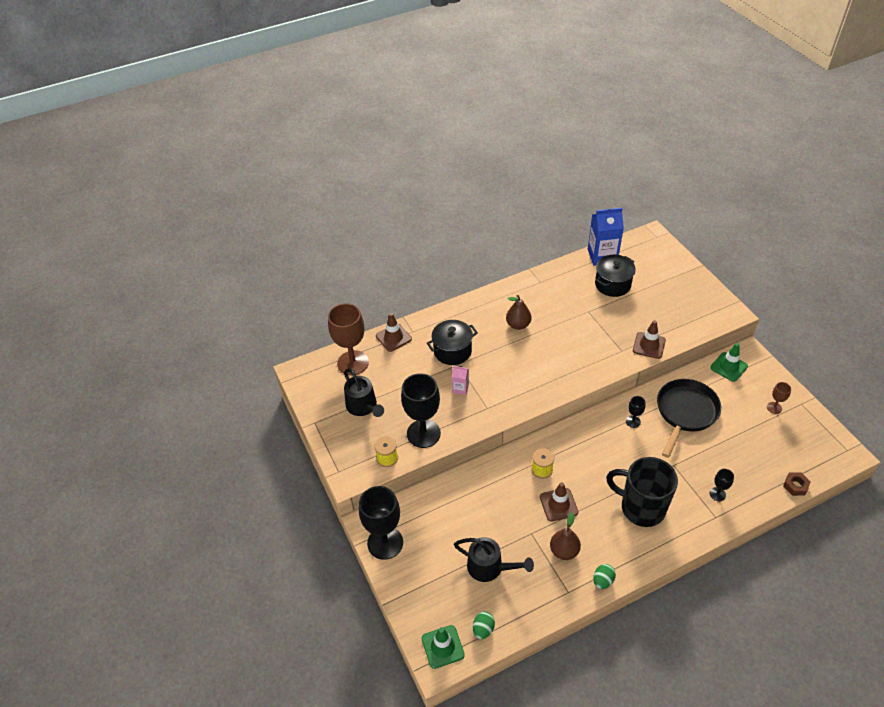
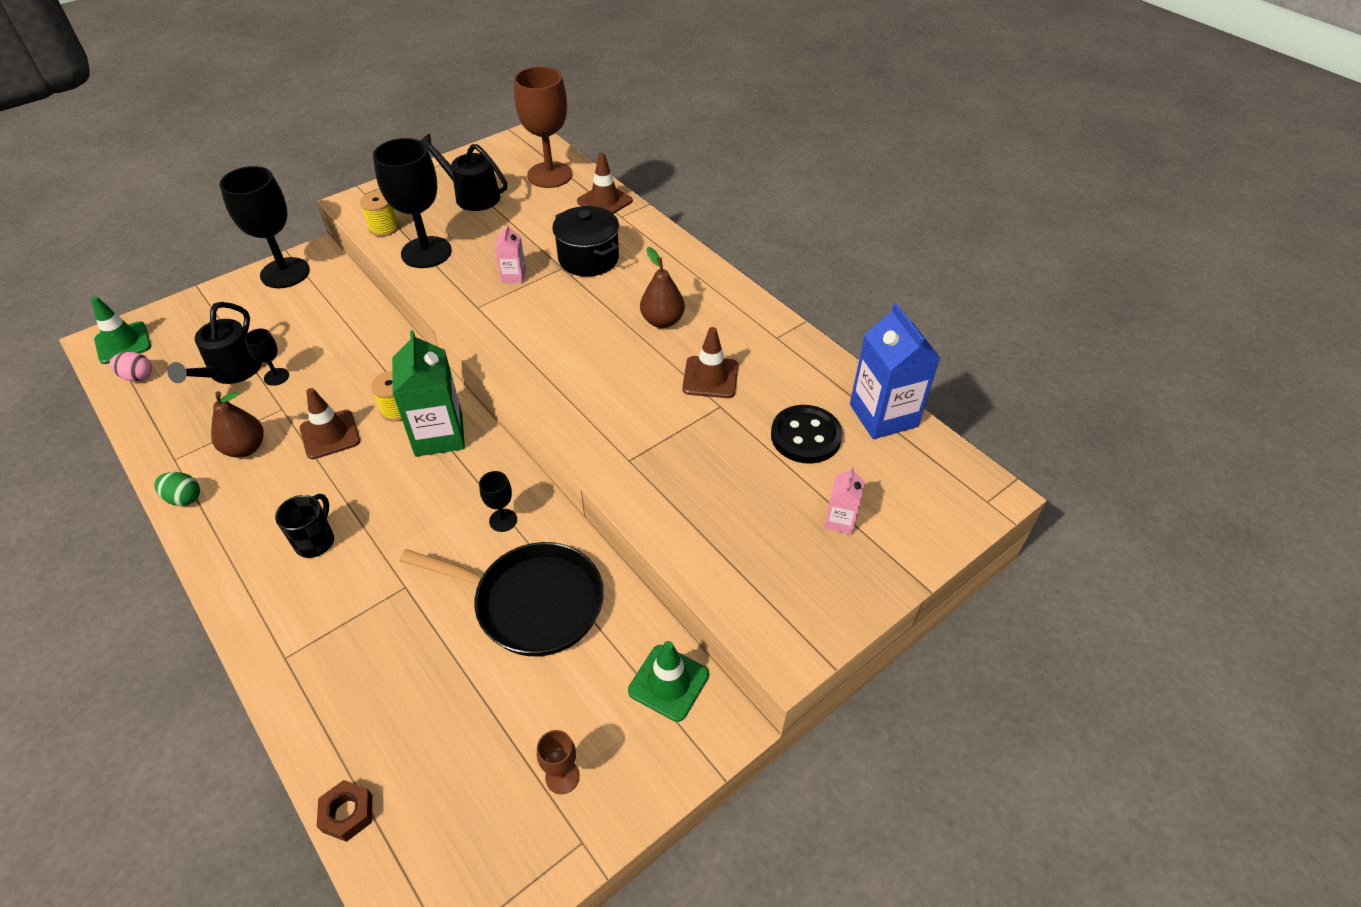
camera: 75 degrees right, 0 degrees up
(363, 407) = (472, 195): black watering can -> black watering can turned 75 degrees clockwise
(483, 629) = (137, 376): green egg -> pink egg
(567, 449) = (439, 435): none -> green carton
(612, 284) = (805, 436): black pot -> black button
(641, 507) = (315, 541): black mug -> black mug, size x0.50
(649, 345) = (651, 500): brown traffic cone -> brown traffic cone (710, 377)
(664, 283) = (840, 520): none -> pink carton
(717, 494) = (335, 660): black goblet -> black goblet (276, 377)

